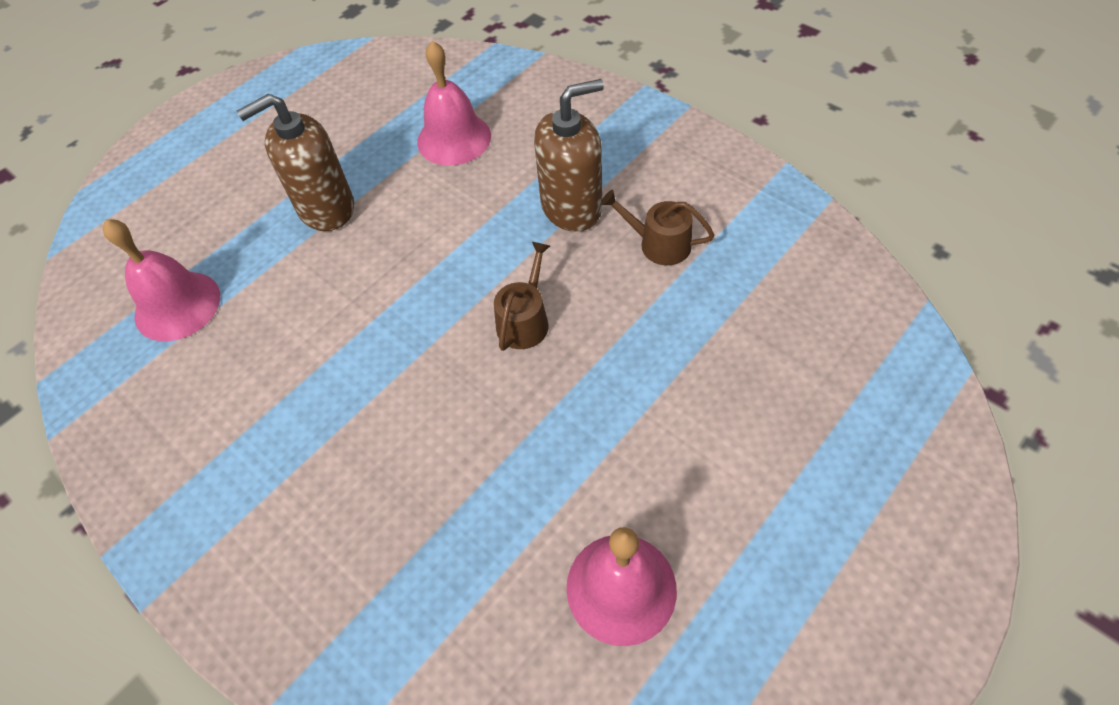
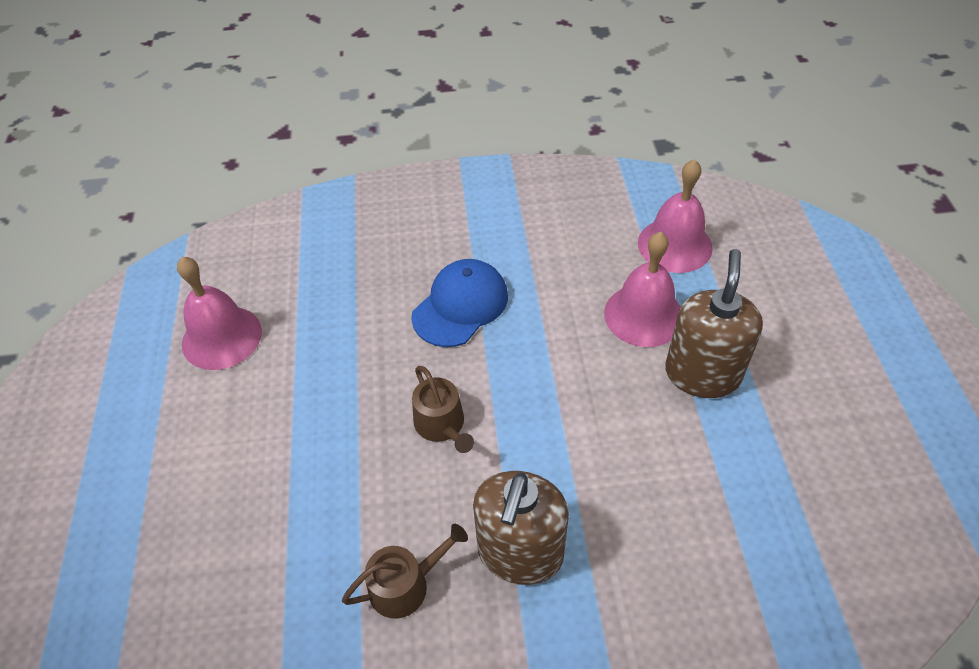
camera: 130 degrees right, 5 degrees down
(388, 408) = (460, 305): none -> blue cap
(454, 138) = (713, 527): pink bell -> pink bell (643, 315)

